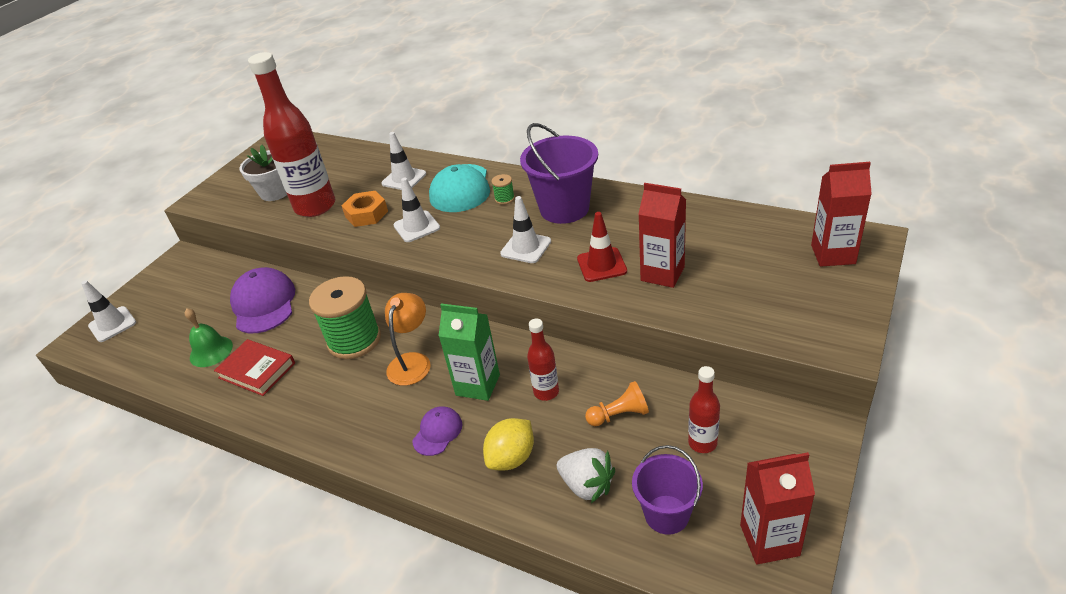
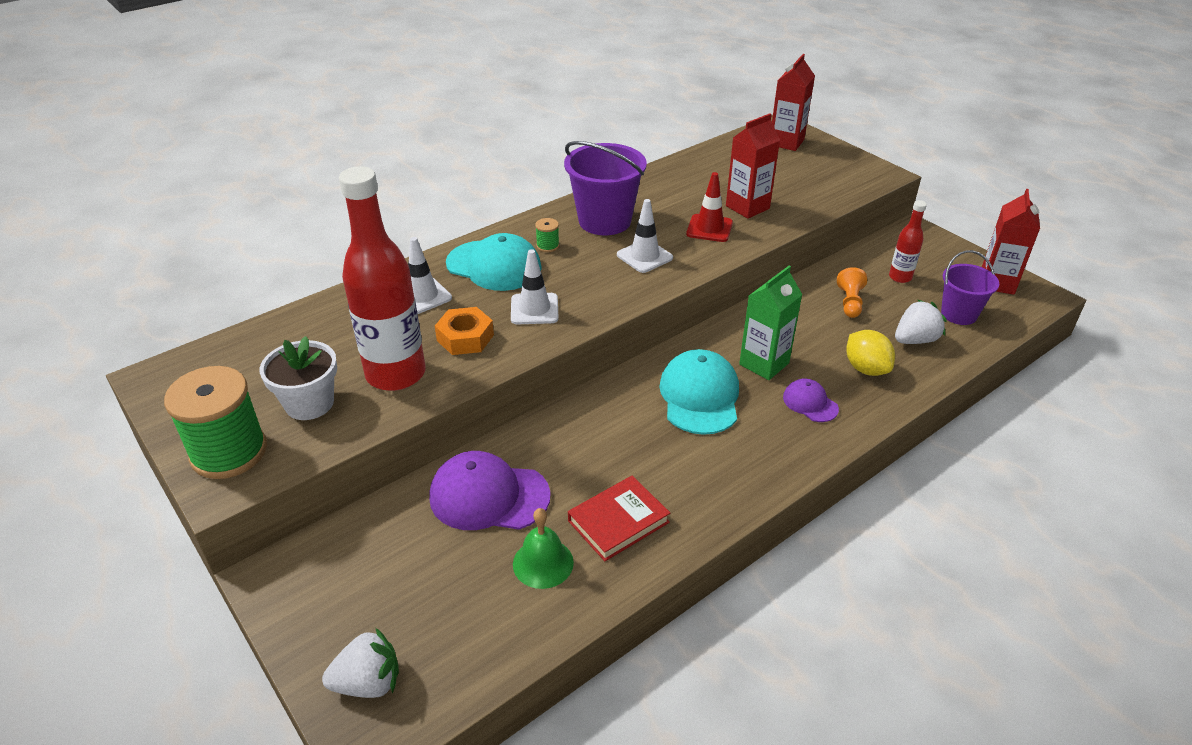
camera: 70 degrees left, 0 degrees up
(112, 324) = (368, 683): white traffic cone -> white strawberry
(354, 340) = (630, 430): green spool -> green spool (229, 452)
(412, 361) = (699, 396): orange lamp -> turquoise cap
(546, 392) = (800, 329): red bottle -> none

